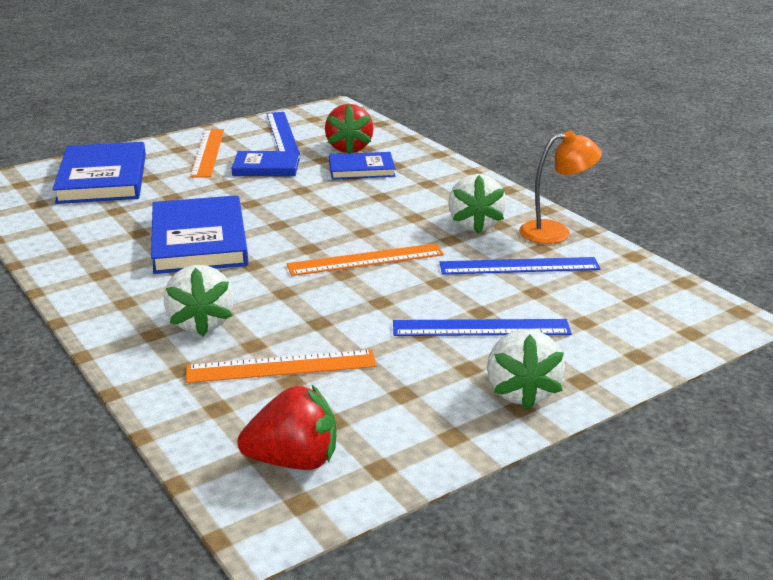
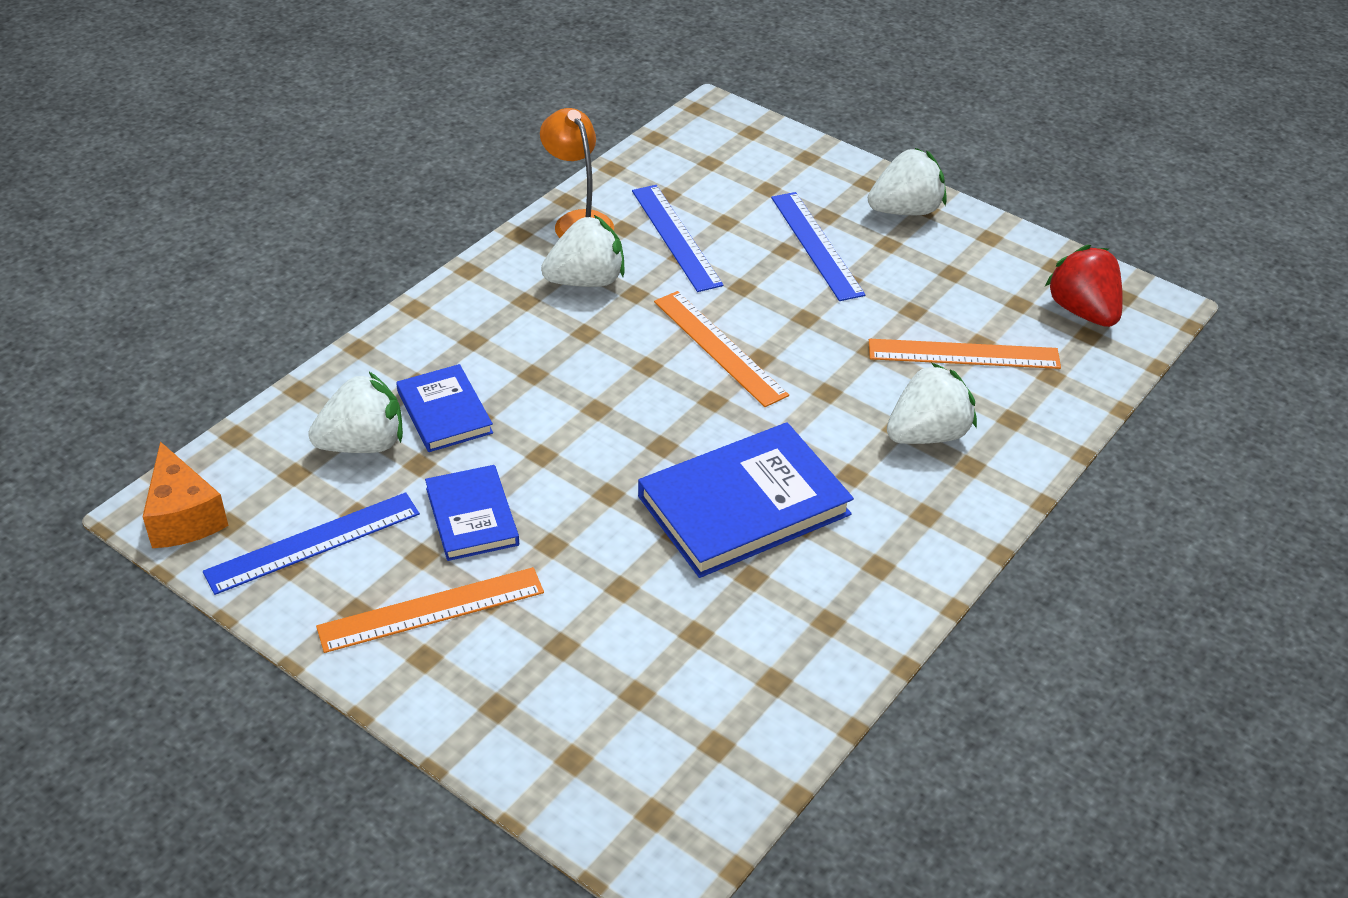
camera: 110 degrees left, 15 degrees up
(103, 178) = (589, 705): blue book -> none
(281, 367) = (963, 354): orange ruler -> orange ruler turned 60 degrees counterclockwise
(326, 111) = (183, 517): none -> orange cheese
(349, 148) = (363, 444): red strawberry -> white strawberry

